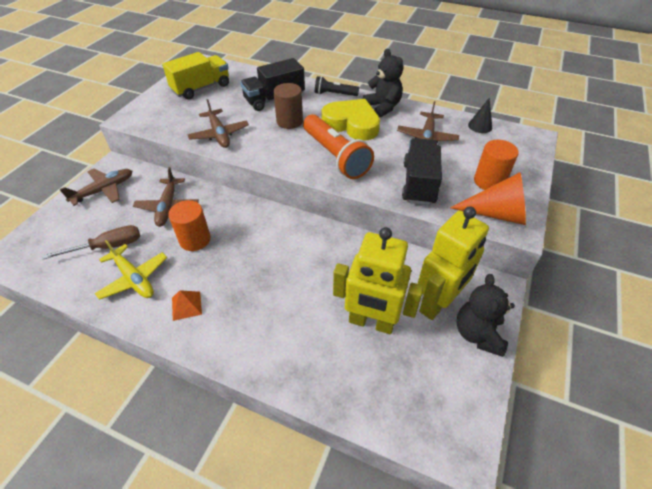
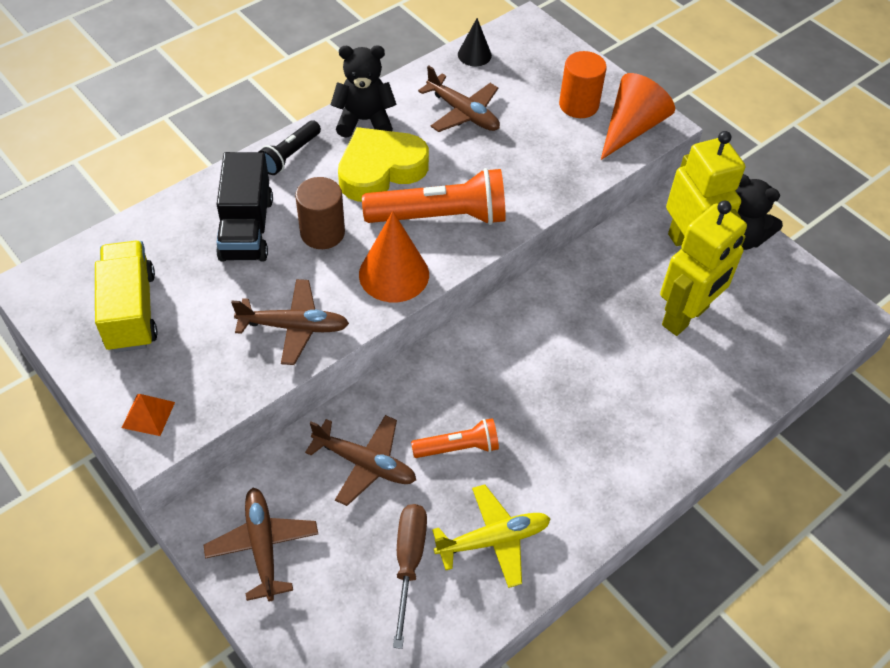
camera: 65 degrees left, 5 degrees up
(186, 305) = (574, 488): orange pyramid -> orange pyramid (148, 414)
(195, 239) = (458, 447): orange cylinder -> orange flashlight
(278, 154) = (394, 274): none -> orange cone
(419, 183) = (544, 164): black truck -> none

